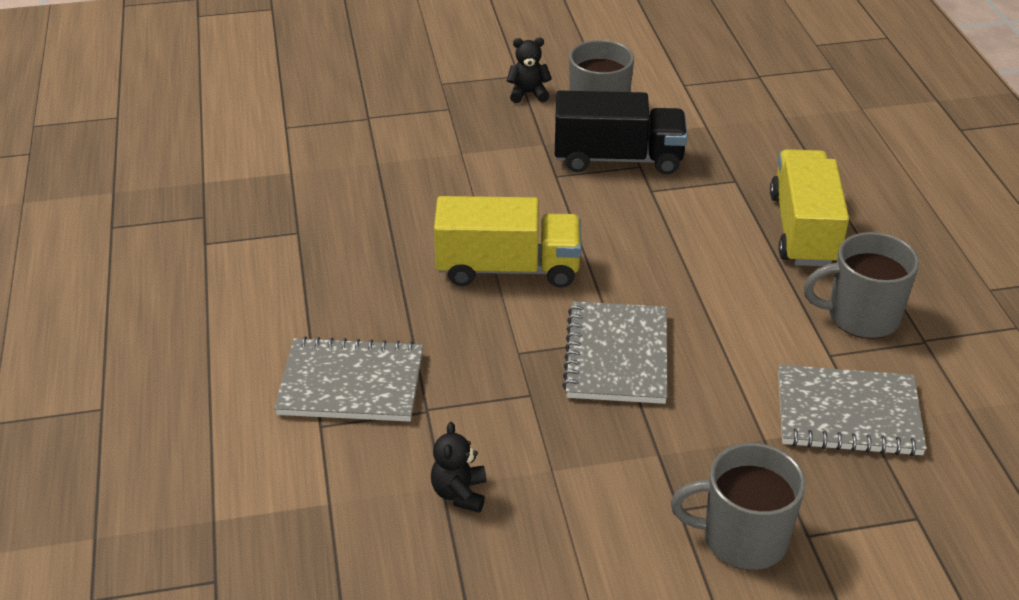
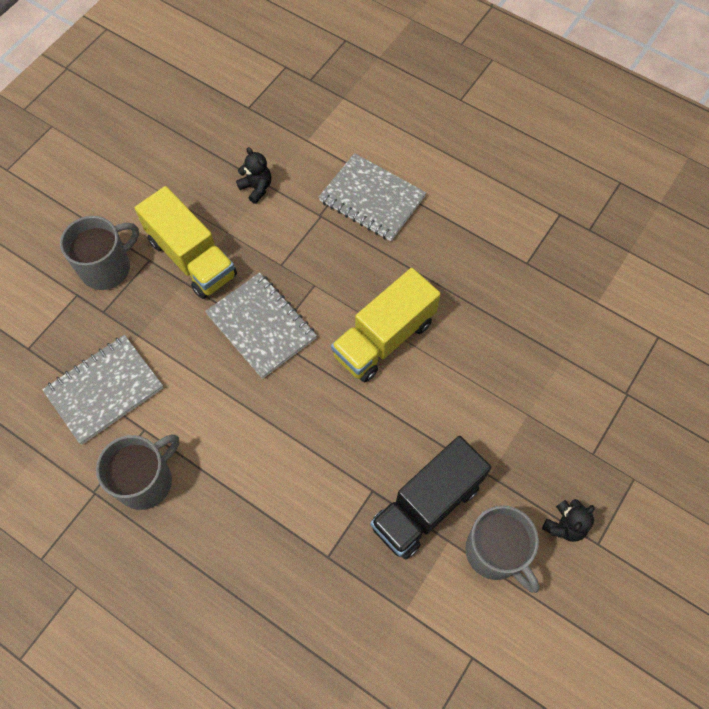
camera: 135 degrees right, 25 degrees up
(351, 384) = (372, 199): grey notebook -> grey notebook turned 75 degrees clockwise
(803, 230) = (240, 540): yellow truck -> yellow truck (192, 258)

